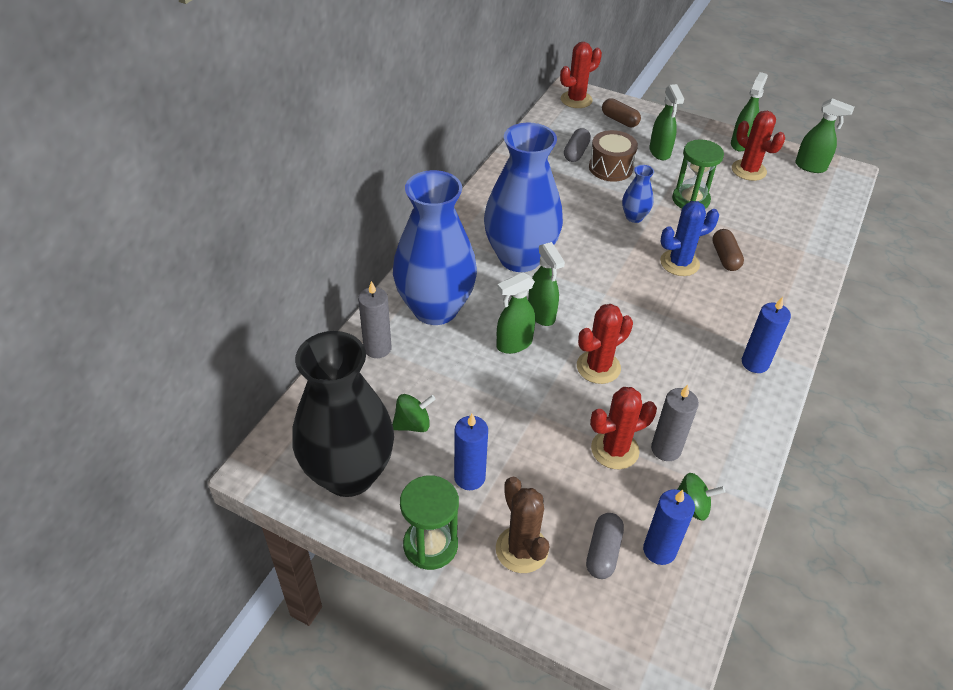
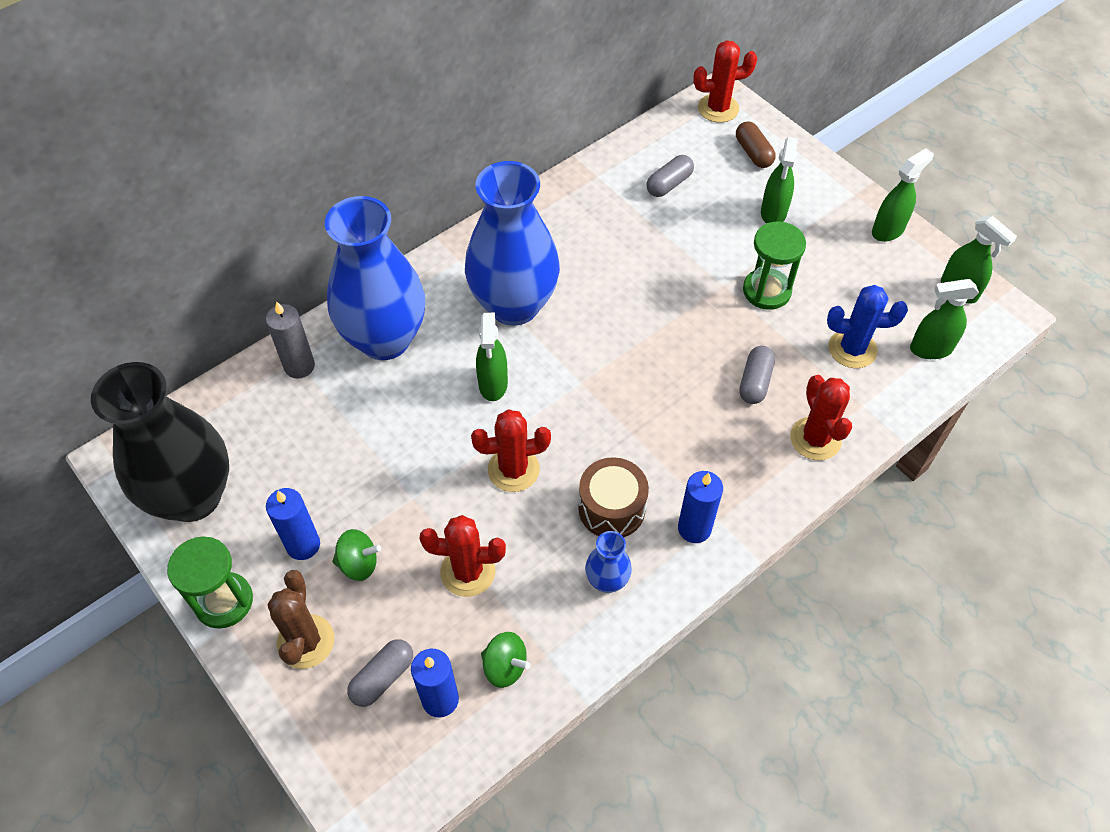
camera: 25 degrees right, 10 degrees up
(413, 424) = (283, 465): green spinning top -> green spinning top (358, 564)
(514, 344) = (441, 410): green spray bottle -> green spray bottle (930, 349)
(610, 168) = (697, 217): brown drum -> brown drum (611, 508)
(634, 217) = (681, 293): blue vase -> blue vase (607, 580)
(666, 449) = (522, 592): grey candle -> none
(679, 263) = (694, 371): blue cactus -> blue cactus (852, 349)
(725, 257) = (755, 382): brown capsule -> grey capsule
(748, 170) = (871, 271): red cactus -> red cactus (815, 439)

